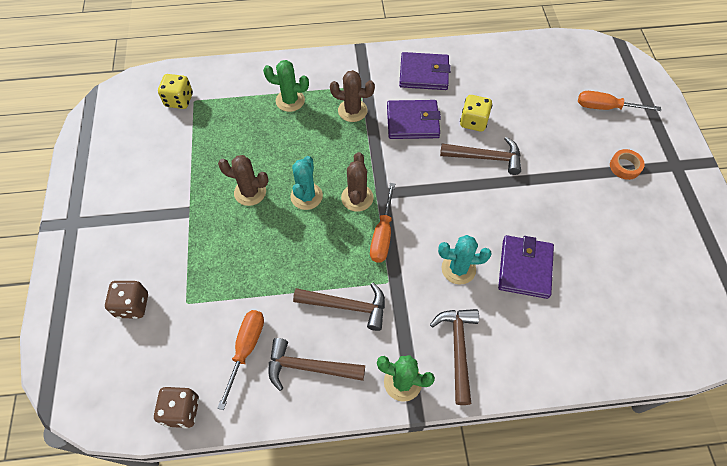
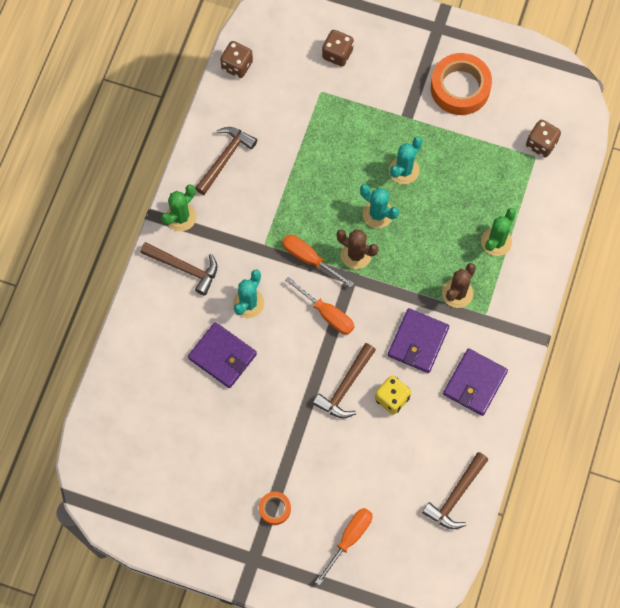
camera: 115 degrees right, 10 degrees up
(139, 179) = (460, 88): none -> orange tape
(179, 100) = (541, 144): yellow dice -> brown dice
(246, 349) = (261, 121): orange screwdriver -> orange screwdriver (327, 314)
(250, 192) = (404, 170): brown cactus -> turquoise cactus
(347, 306) = (259, 204): brown hammer -> brown hammer (456, 496)

